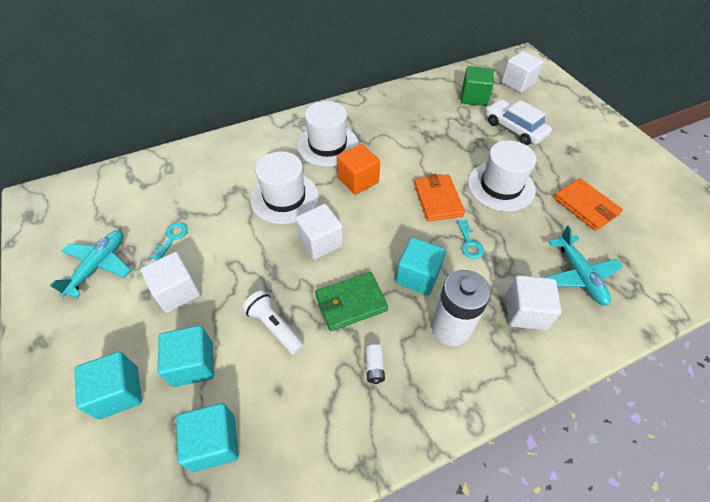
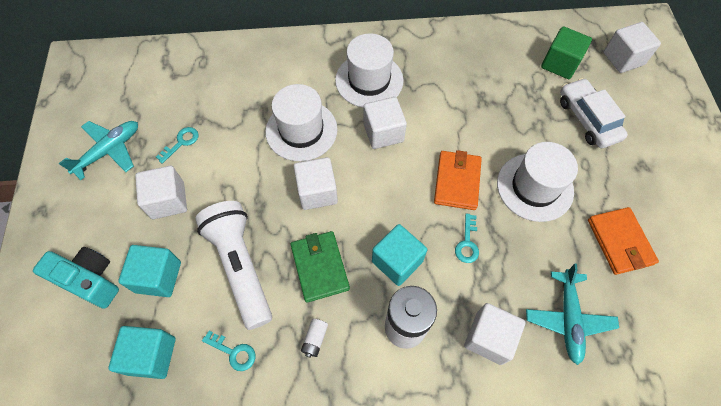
camera: 20 degrees right, 10 degrees up
(119, 392) = (90, 281): turquoise cube -> turquoise camera
(274, 327) = (240, 266): white flashlight -> white flashlight, size x1.75
(299, 407) = (233, 352): none -> turquoise key
(351, 303) = (319, 267): green wallet -> green wallet turned 75 degrees clockwise
(358, 180) = (383, 132): orange cube -> white cube

